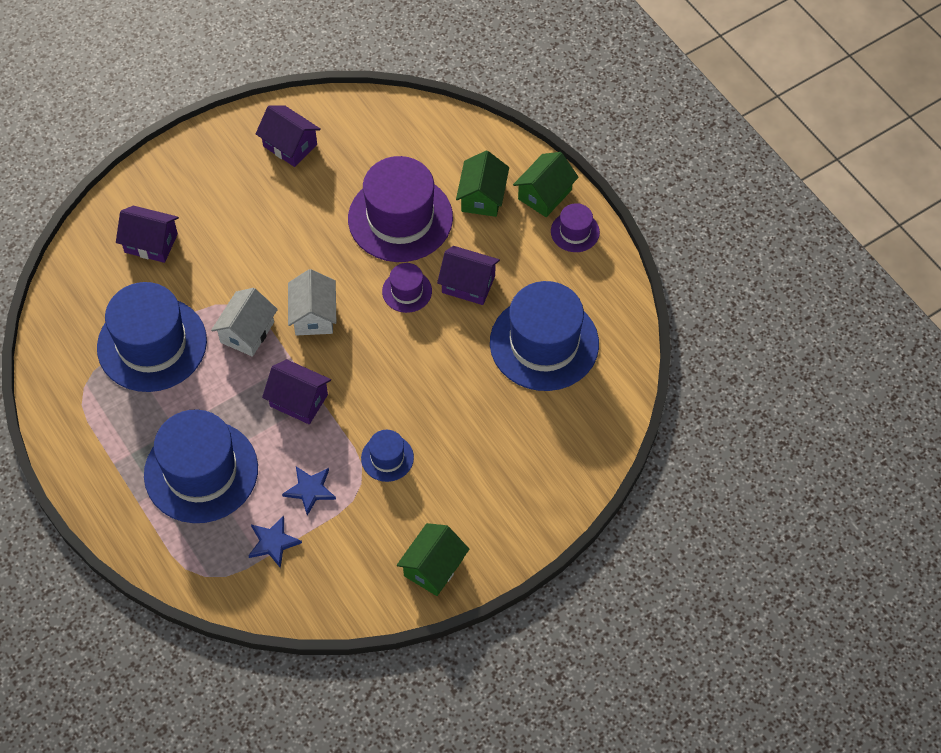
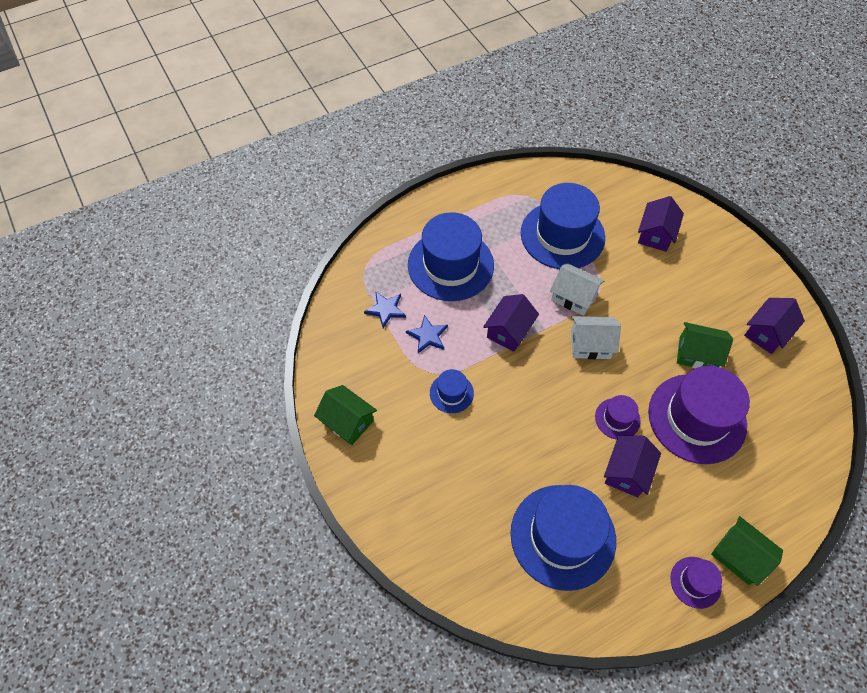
camera: 95 degrees right, 0 degrees up
(482, 197) = (729, 494): green house -> green house (697, 354)

